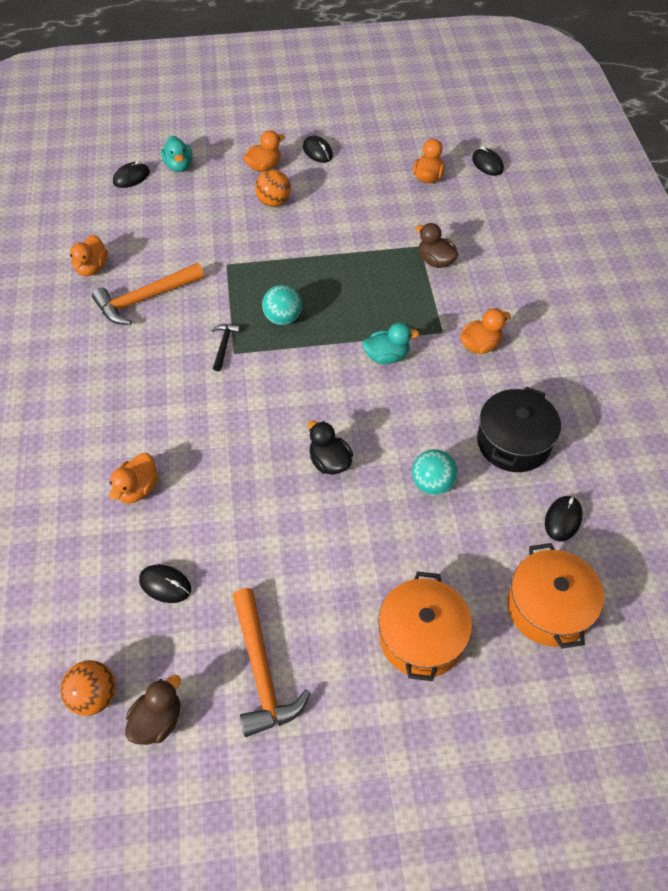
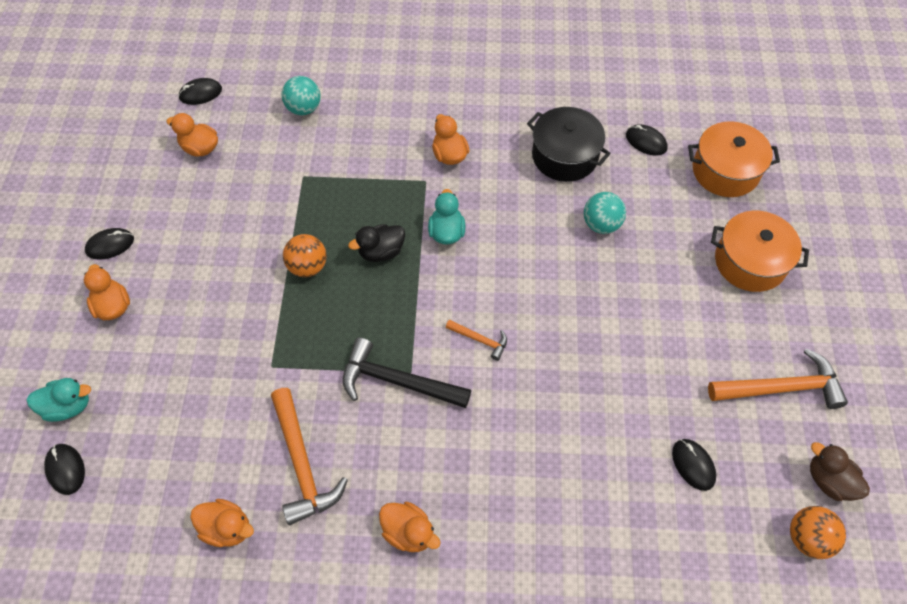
camera: 80 degrees left, 5 degrees up
(137, 489) = (578, 486): orange duck -> orange duck (409, 532)
(165, 585) = (693, 465): black mouse -> black mouse turned 60 degrees counterclockwise
(224, 345) = (397, 381): black hammer -> black hammer, size x1.97
(274, 202) = (182, 303): orange ball -> orange ball (308, 266)
(274, 397) = (480, 340): none -> orange hammer
(283, 318) = (372, 318): turquoise ball -> turquoise ball (304, 108)
(329, 462) = (567, 302): black duck -> black duck (381, 252)
(435, 261) = (329, 167): brown duck -> none

